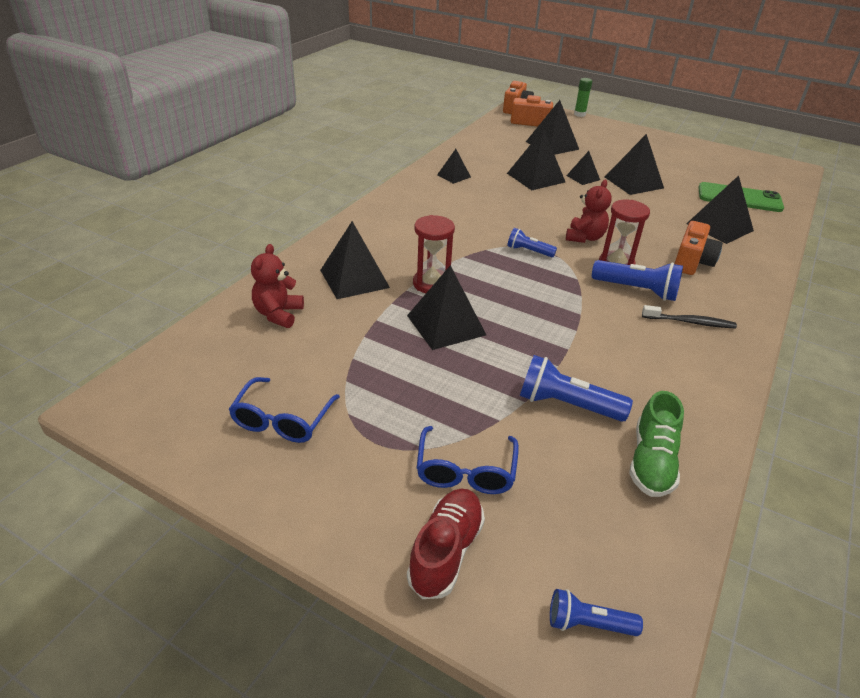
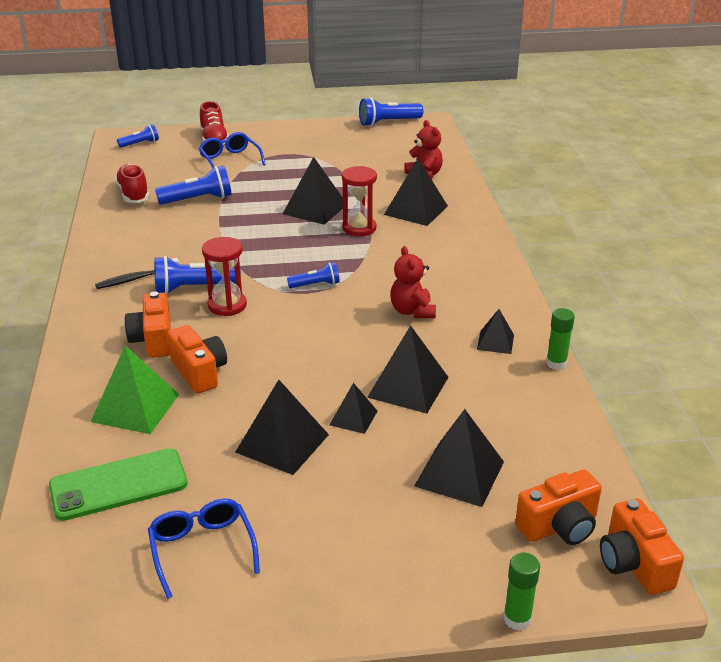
camera: 145 degrees right, 5 degrees down
(151, 436) = (388, 122): none -> blue flashlight
(282, 420) = (341, 144): blue glasses -> blue glasses (202, 549)
(437, 157) = (556, 363): none -> green glue stick
(584, 237) = (278, 322): red teddy bear -> red teddy bear (412, 311)
(651, 462) = (133, 194): green shoe -> red shoe
(665, 230) = (199, 372): none -> orange camera
(719, 227) = (135, 407): black pyramid -> green pyramid

